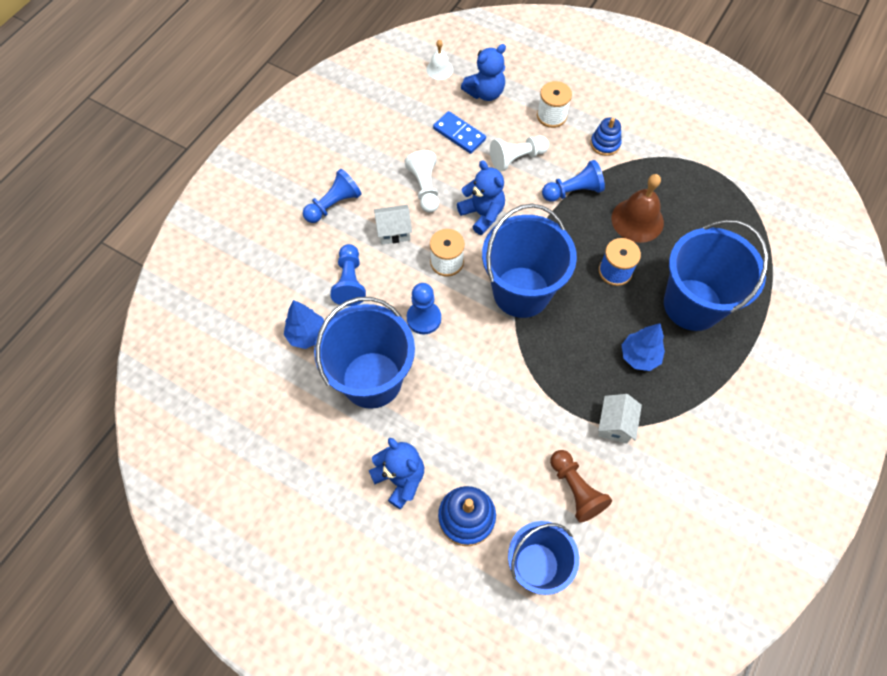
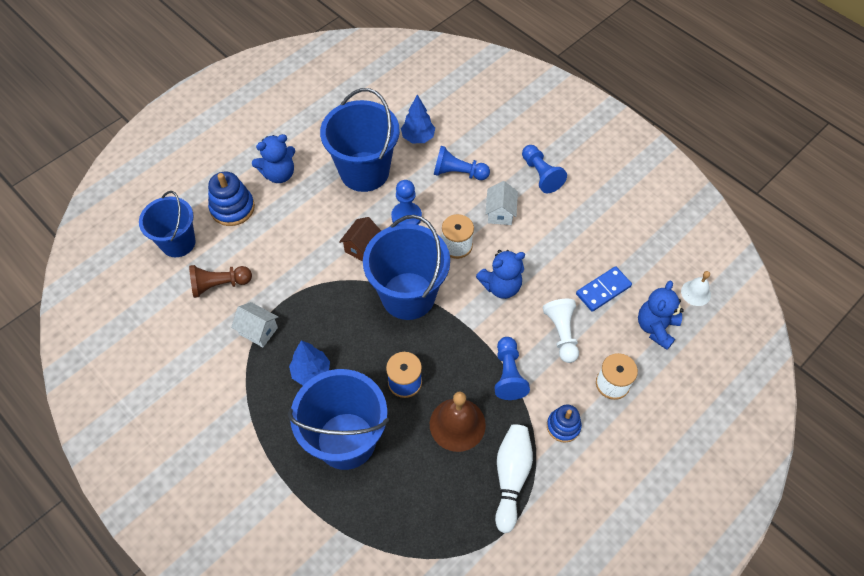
camera: 105 degrees right, 5 degrees down
(425, 188) = (543, 246): white pawn -> none
(477, 352) = (362, 247): none -> brown house
(485, 93) = (656, 327): blue teddy bear -> blue teddy bear turned 45 degrees clockwise
(666, 172) = (511, 477): none -> white bowling pin

